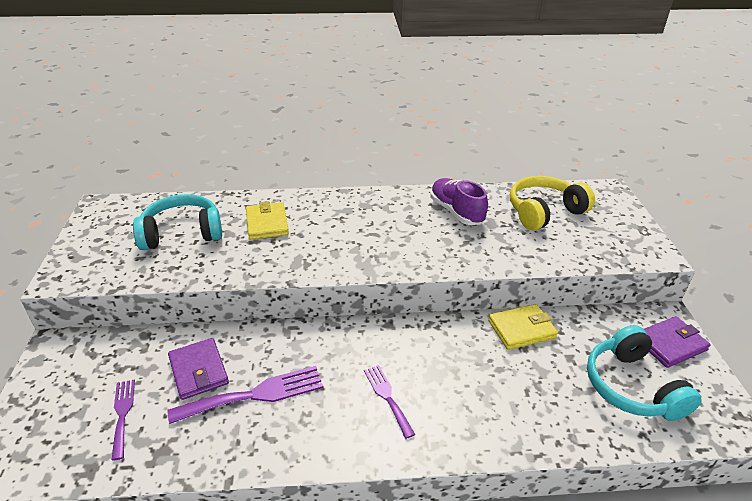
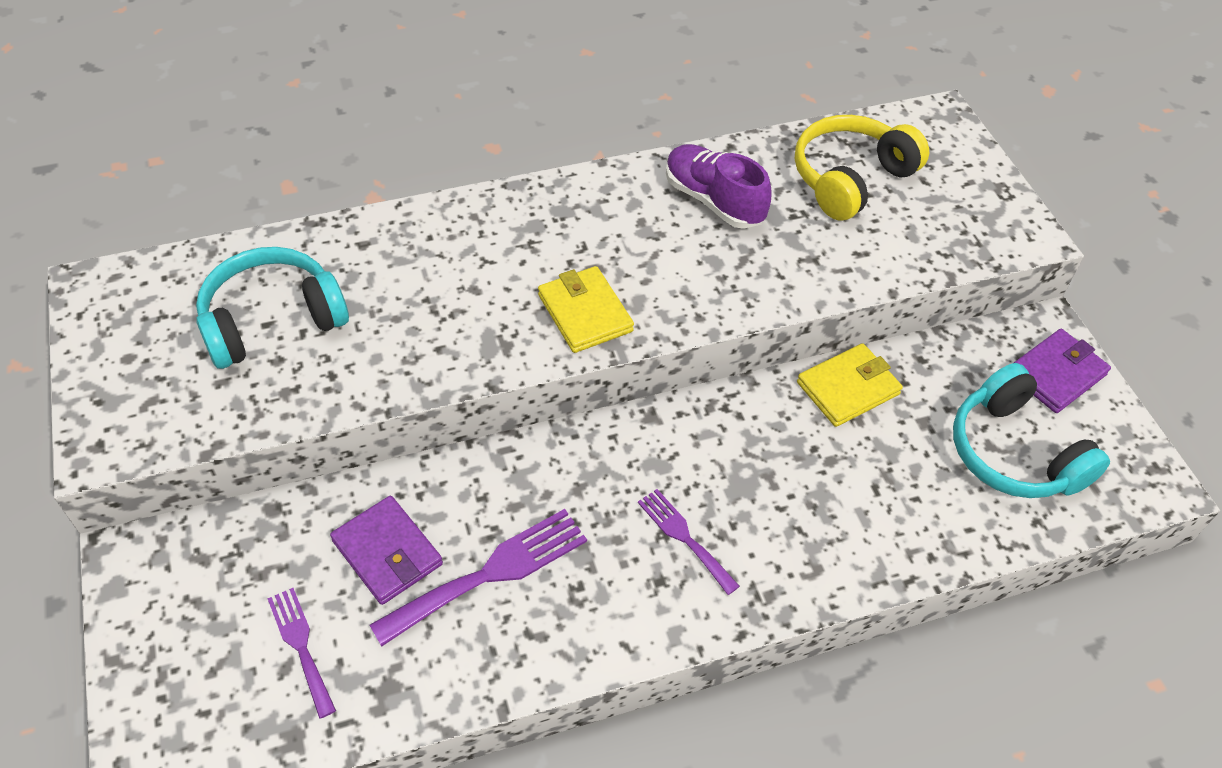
camera: 15 degrees left, 15 degrees up
(267, 224) = (410, 276): yellow wallet -> yellow wallet (585, 313)

